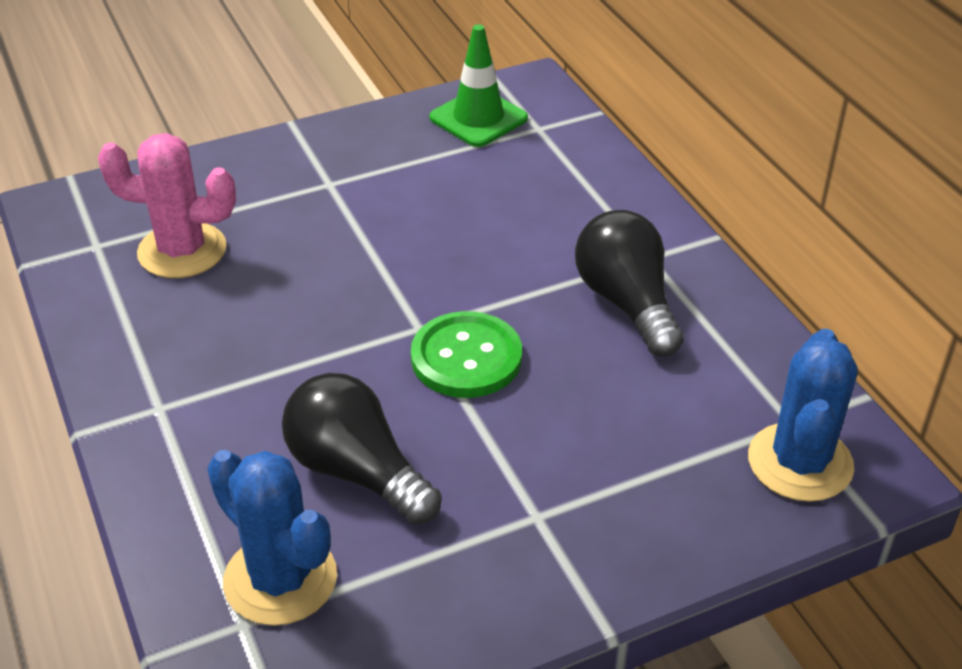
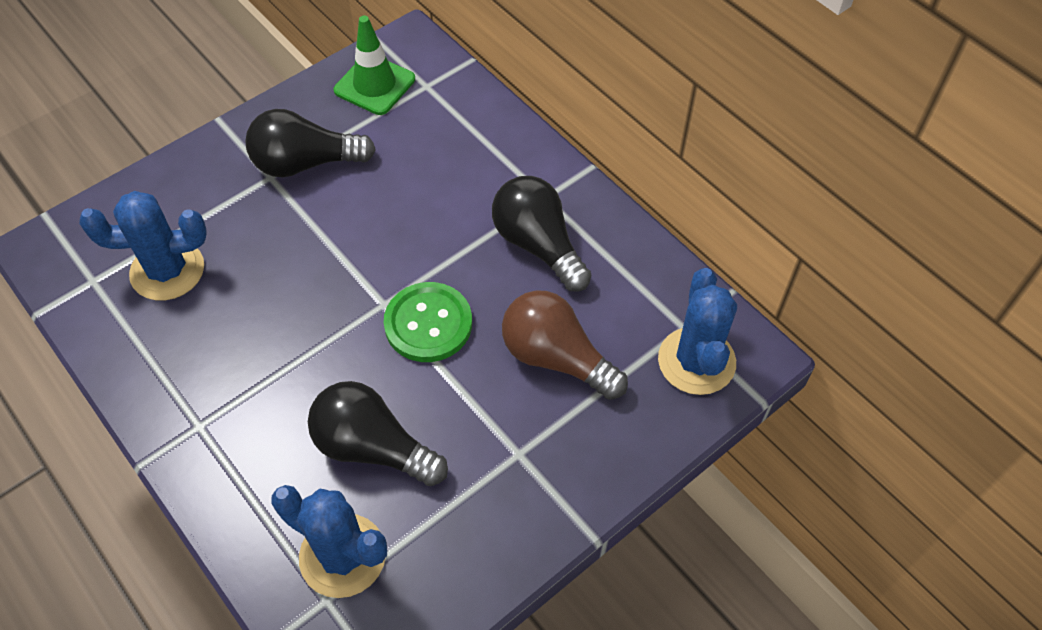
camera: 15 degrees left, 15 degrees up
(182, 251) = (167, 270): pink cactus -> blue cactus
(374, 177) = (305, 163): none -> black light bulb
(615, 423) = (556, 357): none -> brown light bulb

